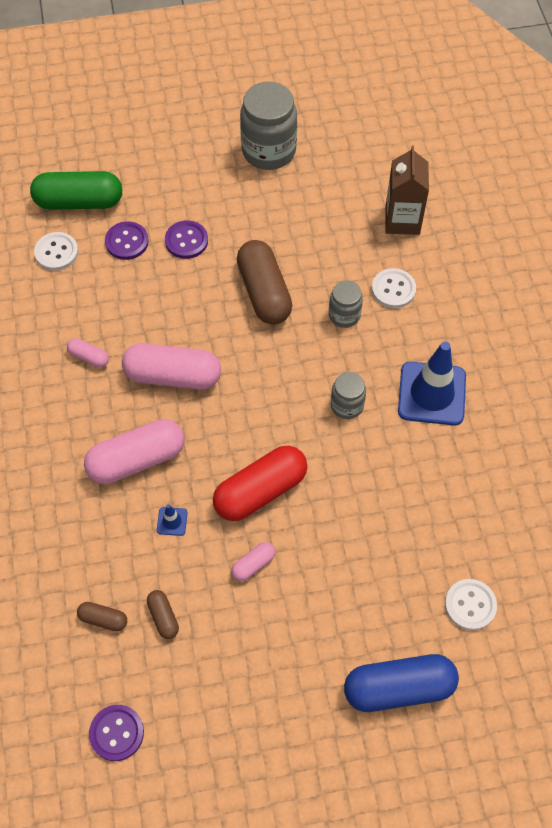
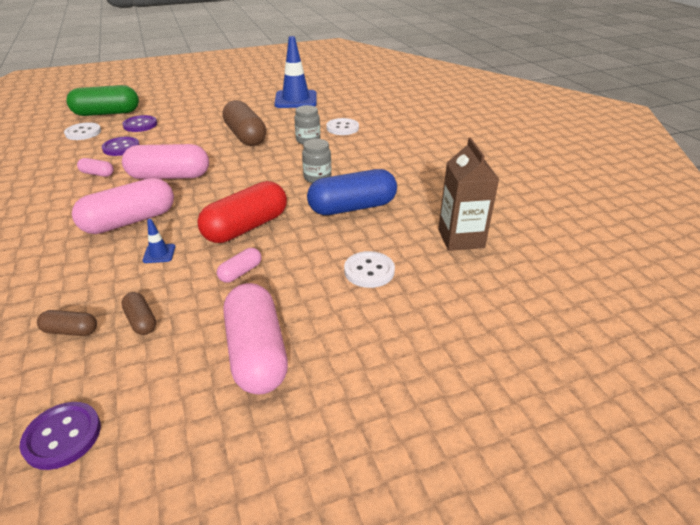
camera: 10 degrees left, 25 degrees down
(186, 241) = (186, 121): purple button -> purple button (121, 148)
(265, 674) = (257, 353): none -> pink capsule
(269, 151) = (246, 88): grey jar -> none
(398, 688) = (408, 345): blue capsule -> blue capsule (352, 207)
(402, 220) = (342, 104): brown carton -> brown carton (460, 238)
(432, 394) = (384, 167): blue traffic cone -> blue traffic cone (296, 100)
(470, 605) = (460, 275): white button -> white button (369, 271)

